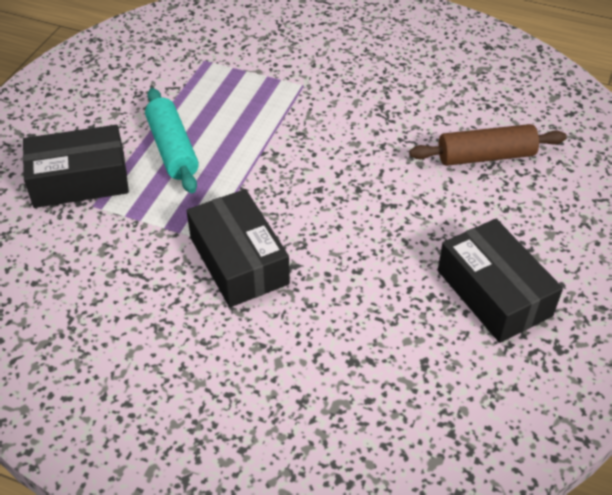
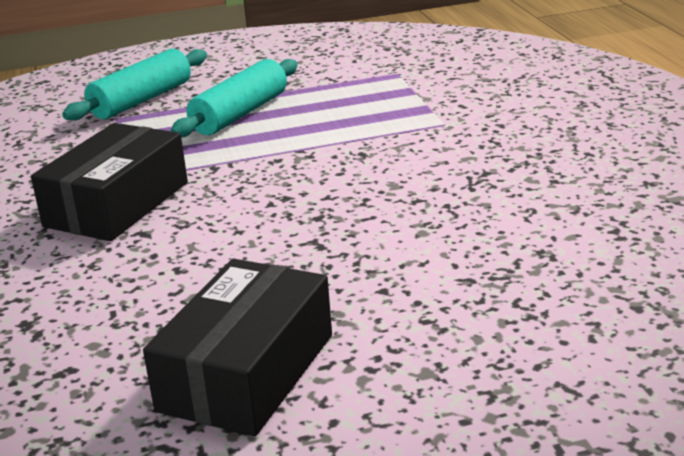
camera: 55 degrees right, 20 degrees down
(80, 180) = (141, 100): black box -> turquoise rolling pin
(485, 156) = (508, 266): brown rolling pin -> none

